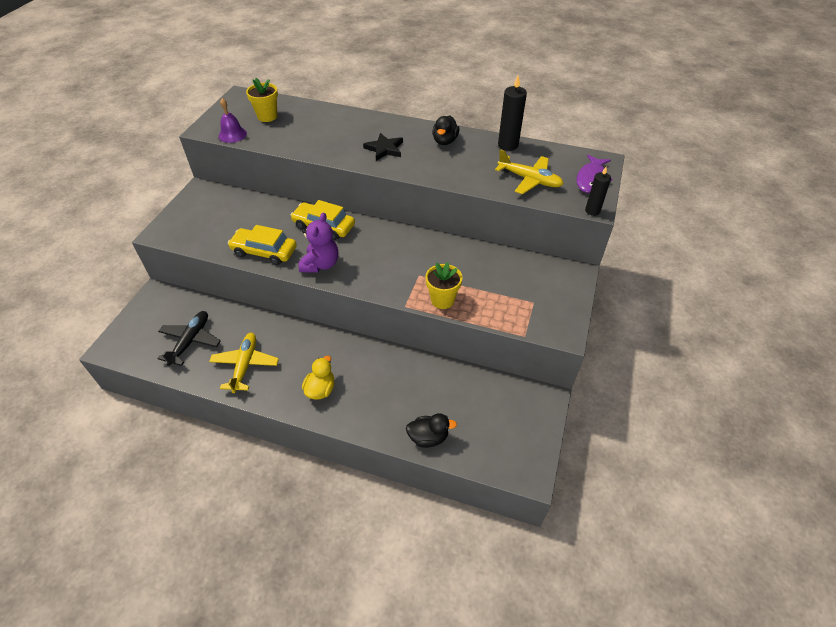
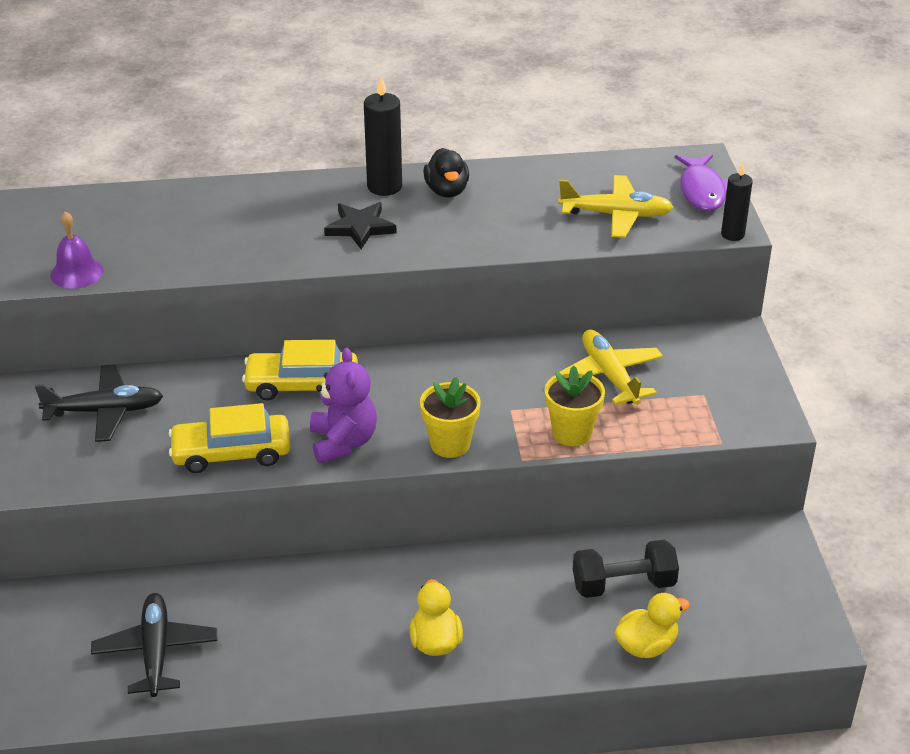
camera: 25 degrees left, 10 degrees down
(225, 211) = (105, 411): none -> black plane
(245, 365) = (282, 652): yellow plane -> yellow plane (609, 375)
(267, 116) = (113, 227): yellow flower pot -> yellow flower pot (450, 444)
(428, 437) = (646, 646): black duck -> yellow duck
(439, 395) = (623, 584): none -> black dumbbell
(508, 145) = (547, 172): black candle -> black candle (384, 186)

